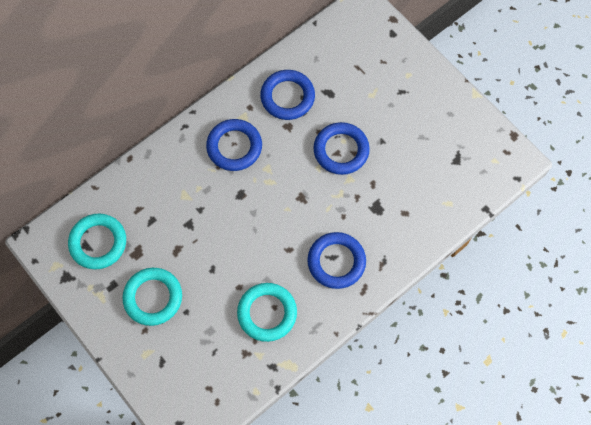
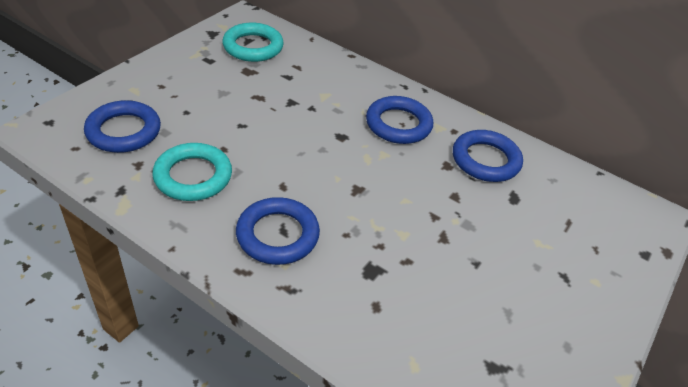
camera: 70 degrees right, 25 degrees down
(153, 297) = (199, 87): turquoise ring -> none
(341, 150) = (440, 220): blue ring -> blue ring (124, 131)

